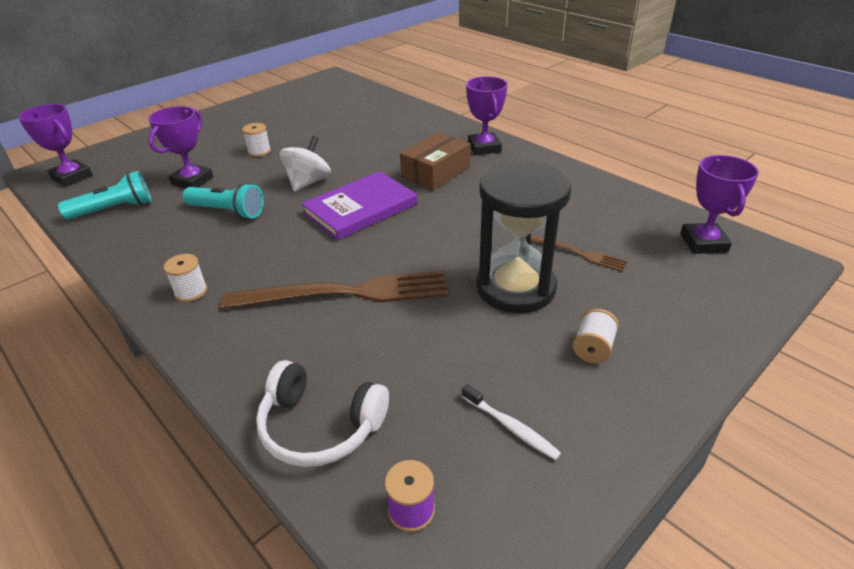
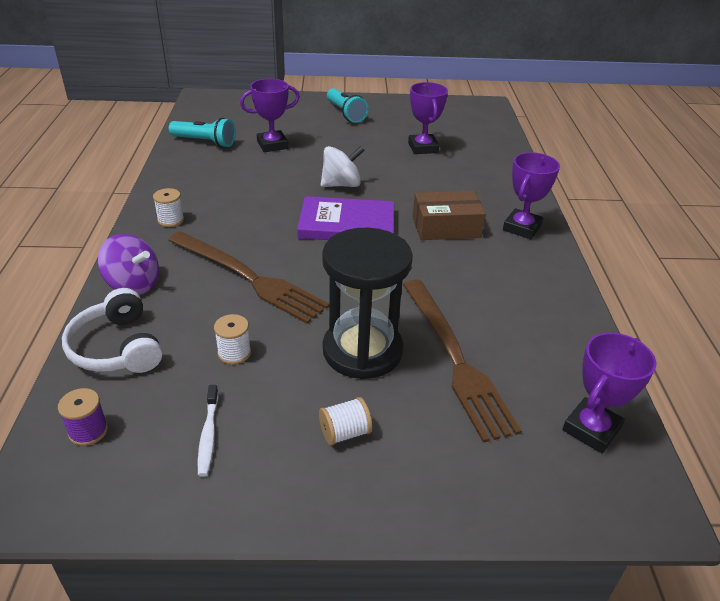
camera: 40 degrees right, 0 degrees up
(72, 177) = (213, 108): purple trophy -> purple trophy (423, 148)
(228, 212) = (262, 179): turquoise flashlight -> turquoise flashlight (345, 113)
(245, 366) = (133, 284): none -> purple spinning top
(259, 151) = (343, 144): white spool -> white spool (234, 353)
(577, 253) = (455, 359): brown fork -> brown fork, size x1.99

